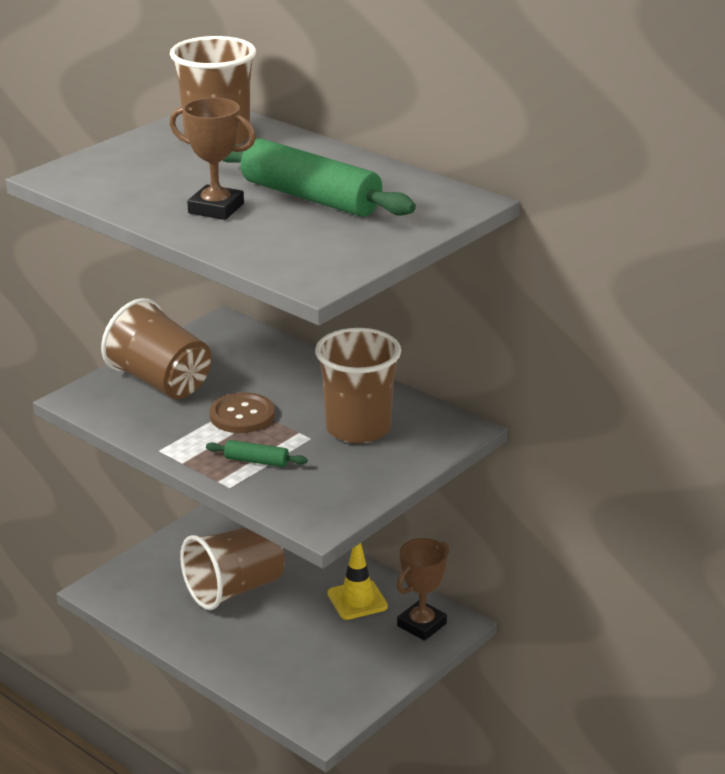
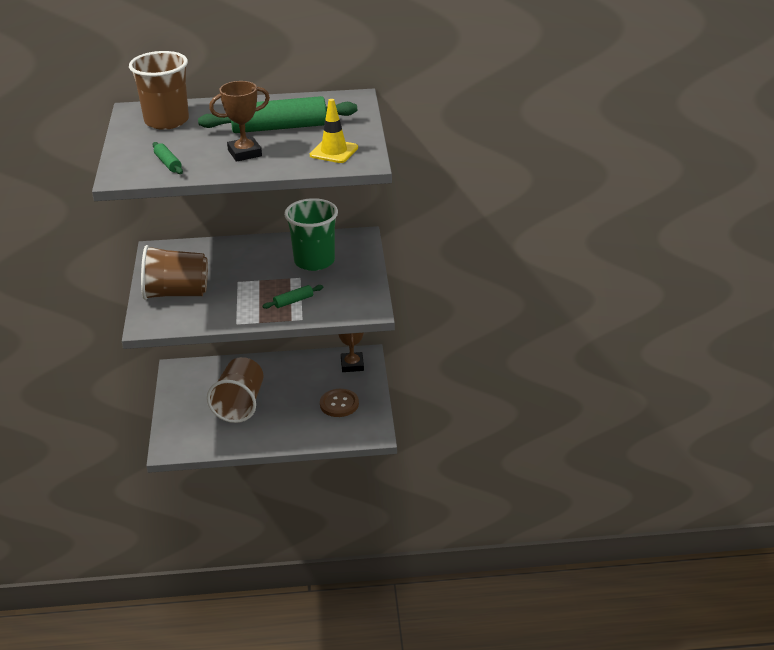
camera: 45 degrees left, 5 degrees up
(124, 184) = (168, 163): none -> green rolling pin
(242, 415) = (248, 285): brown button -> brown button (339, 404)
(357, 600) = (307, 373): yellow traffic cone -> yellow traffic cone (334, 151)
(358, 428) = (314, 261): brown cup -> green cup

